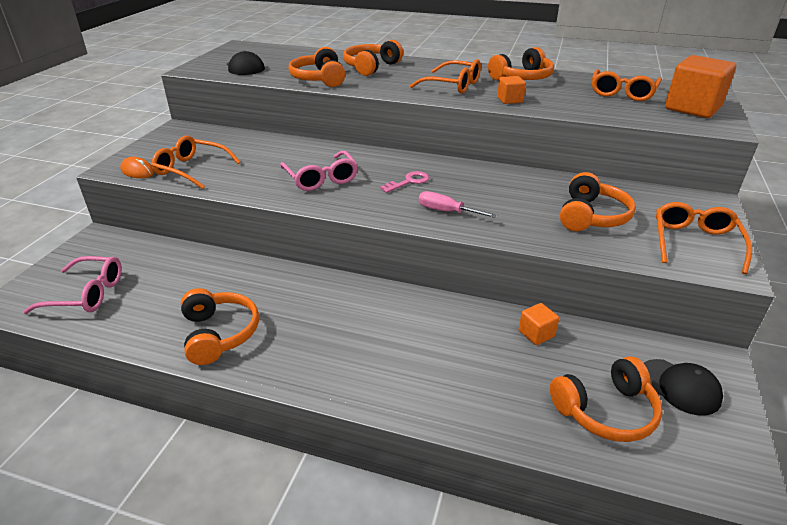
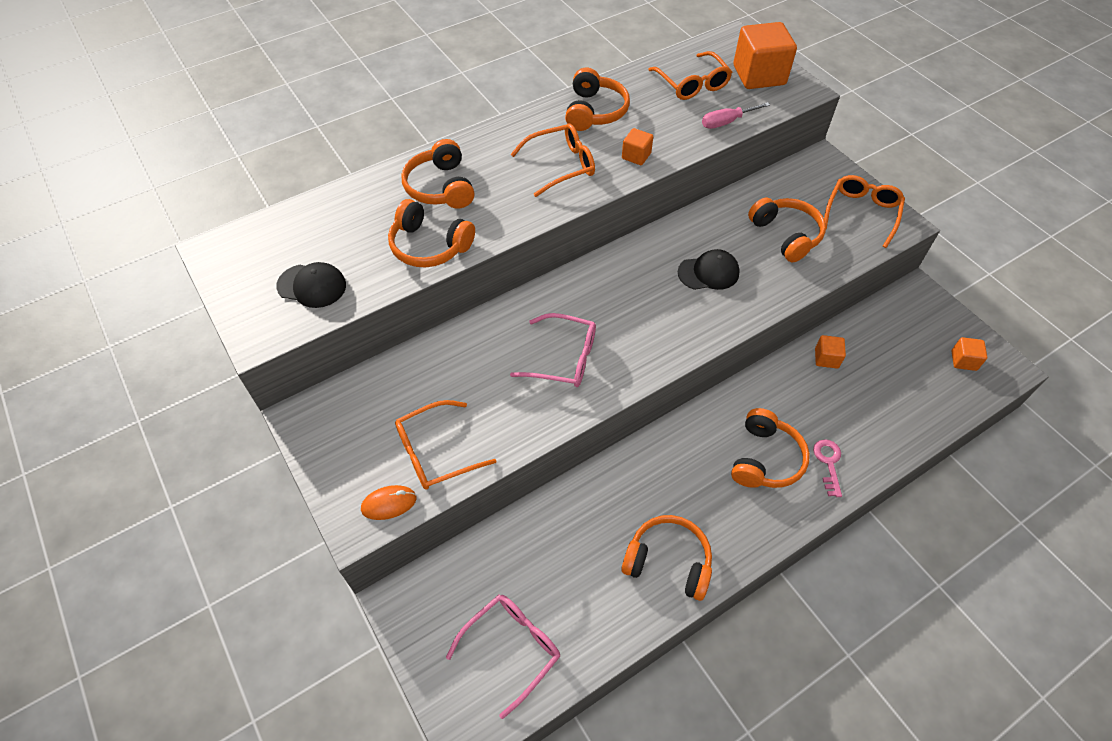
camera: 50 degrees left, 20 degrees up
(408, 182) = (631, 301): pink key -> pink key (828, 463)
(447, 212) = (704, 311): pink screwdriver -> pink screwdriver (727, 122)
(606, 411) = (919, 381): orange headphones -> orange headphones (765, 459)
(679, 387) = (925, 328): black cap -> black cap (708, 272)
(688, 437) = (963, 360): none -> orange cube
(694, 242) = (861, 213): orange glasses -> orange glasses turned 60 degrees clockwise

